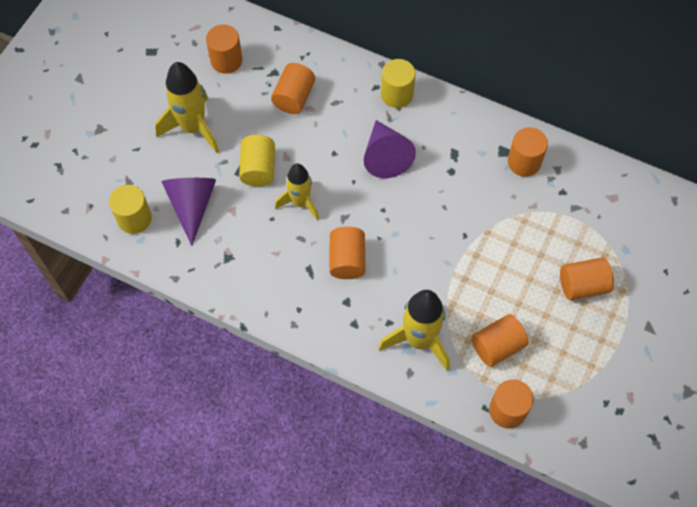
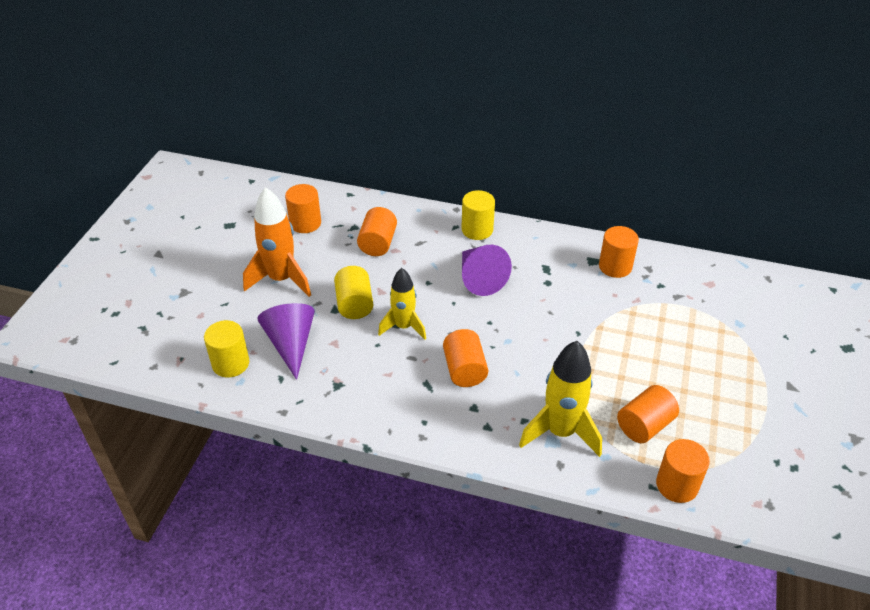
camera: 10 degrees left, 20 degrees down
(193, 128) = (281, 279): yellow rocket -> orange rocket
(582, 285) = (710, 359): orange cylinder -> none

